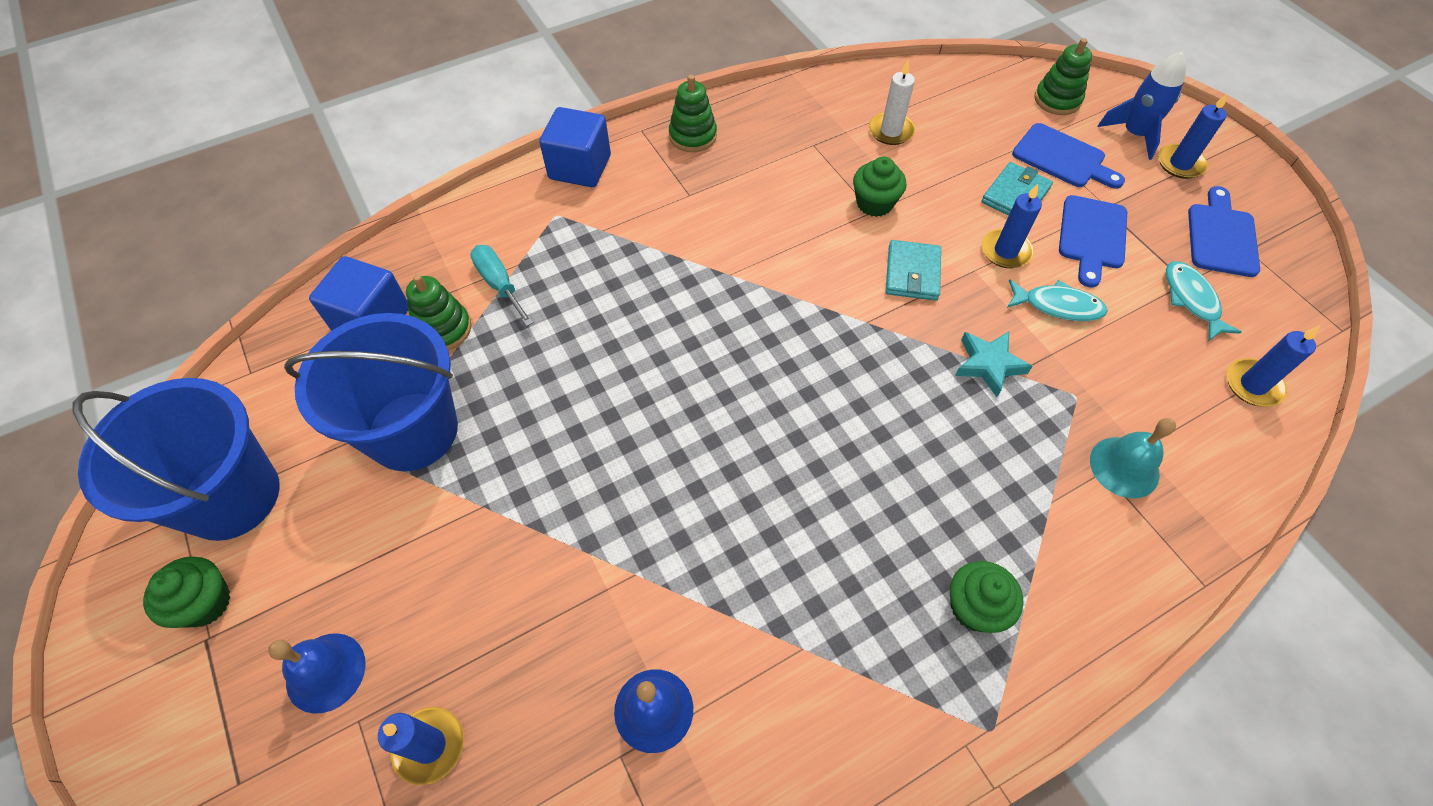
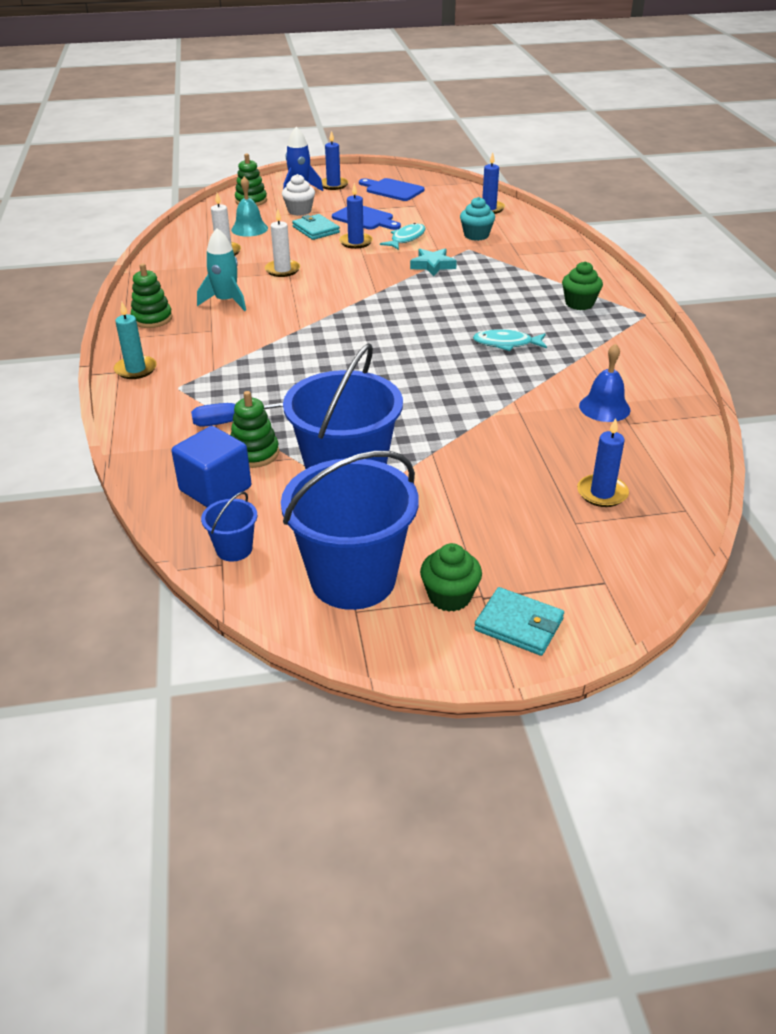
camera: 70 degrees left, 20 degrees down
(273, 374) = (234, 549): none -> blue bucket
(325, 672) = (534, 535): blue bell -> none
(499, 284) = (229, 422): turquoise screwdriver -> blue screwdriver
(580, 167) = (136, 369): blue cube -> turquoise candle
(764, 181) = (226, 301): none -> turquoise rocket
(874, 203) = (282, 270): green cupcake -> white candle
(912, 273) = (349, 271): turquoise wallet -> turquoise wallet (518, 625)
(1062, 158) = (299, 211): blue cutting board -> white cupcake
(1124, 467) = (518, 249): turquoise bell -> turquoise bell (249, 229)
(1133, 394) = (476, 235): none -> turquoise cupcake
(1191, 300) = (427, 207): turquoise fish -> turquoise fish (506, 344)

